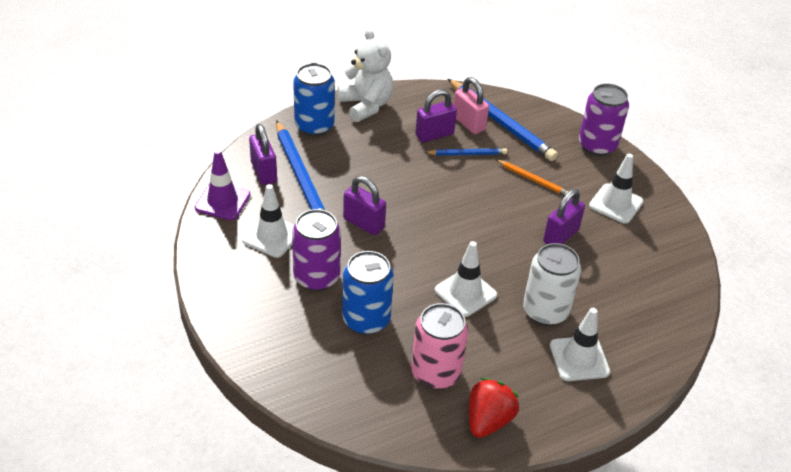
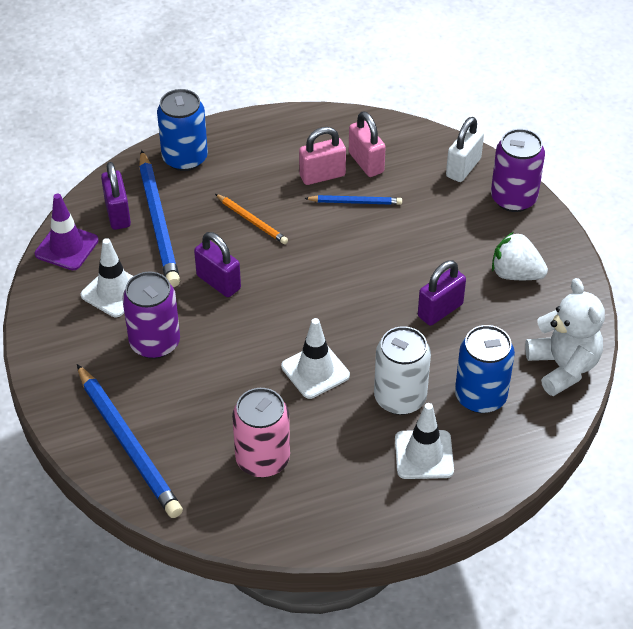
camera: 10 degrees right, 5 degrees up
(366, 105) = (250, 134): white teddy bear -> white teddy bear (563, 367)
(366, 320) = (199, 395): blue can -> blue can (480, 396)
(434, 135) = (322, 175): purple padlock -> pink padlock
(488, 420) = (307, 515): red strawberry -> none
(500, 122) = (404, 163): blue pencil -> blue pencil (128, 444)
(533, 180) = (425, 239): orange pencil -> orange pencil (252, 221)
(549, 124) = (463, 168): none -> white padlock
(615, 204) = (515, 274): white traffic cone -> white strawberry

